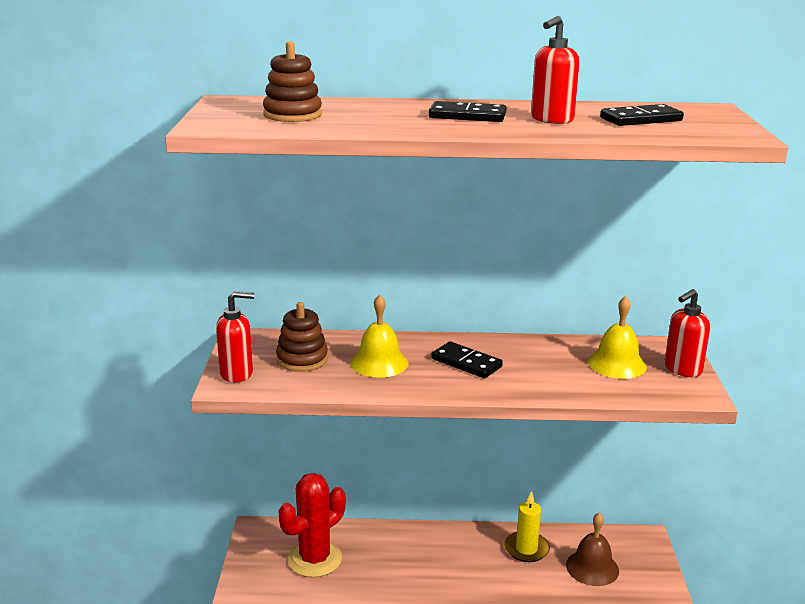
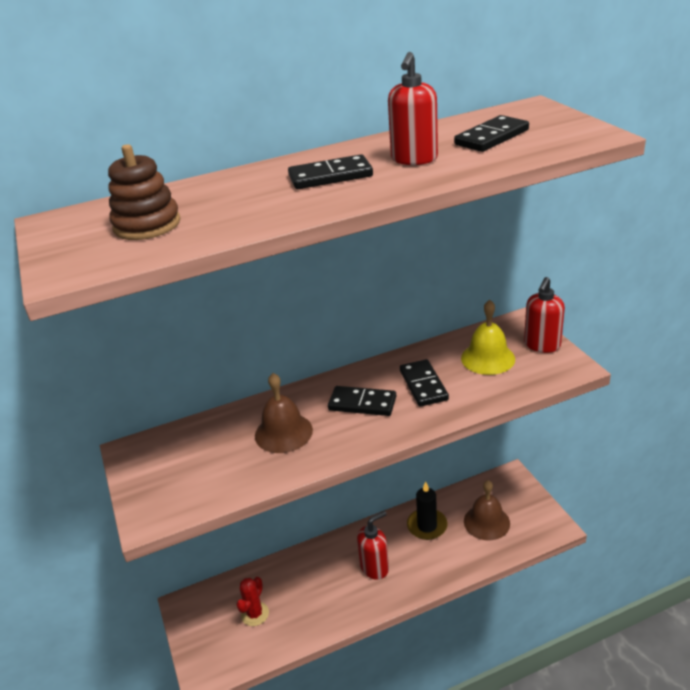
camera: 20 degrees left, 10 degrees up
(237, 374) = (151, 499): red soap dispenser -> red soap dispenser (375, 567)
(302, 359) = (206, 456): brown stacking toy -> none
(314, 559) = (255, 614): red cactus -> red cactus, size x0.54
(379, 363) = (283, 432): yellow bell -> brown bell
(526, 549) = (427, 526): yellow candle -> black candle
(535, 366) = (423, 385): none -> black domino

